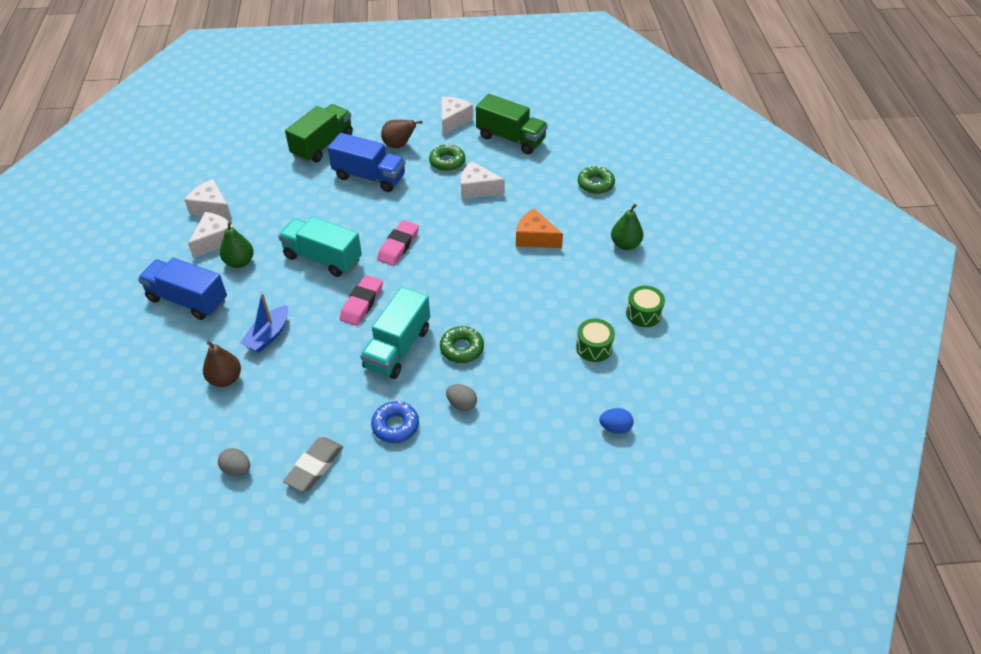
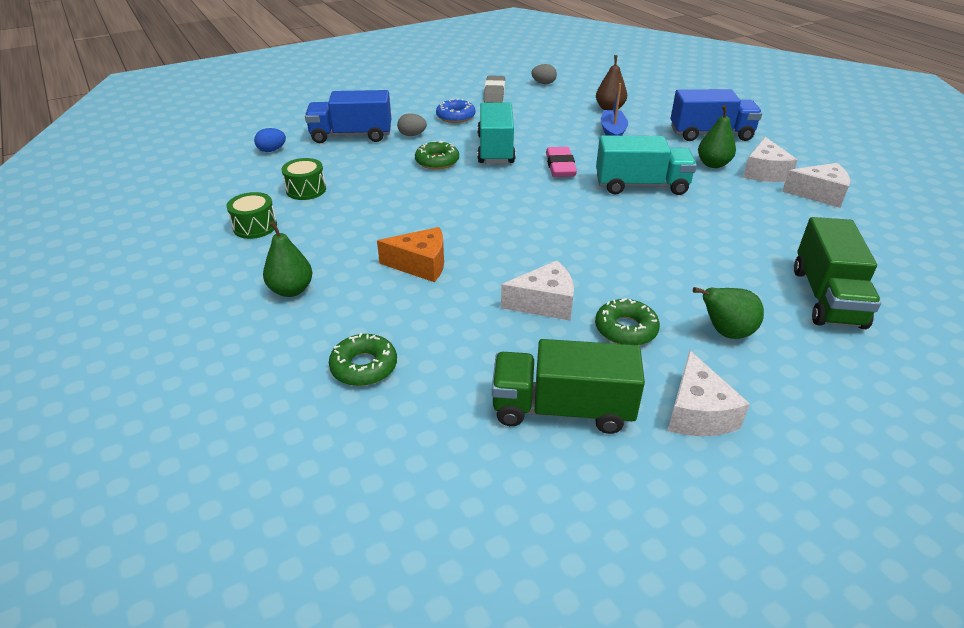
camera: 155 degrees right, 10 degrees down
(369, 177) = (704, 275): blue truck -> blue truck (351, 136)
(398, 246) = (577, 215): pink eraser -> none
(399, 145) = (725, 332): brown pear -> green pear

